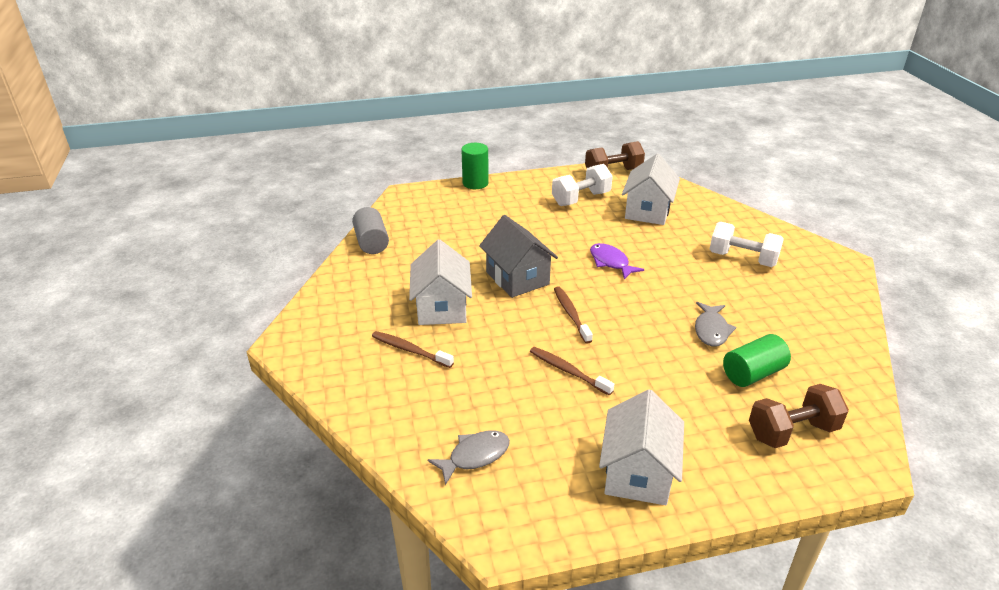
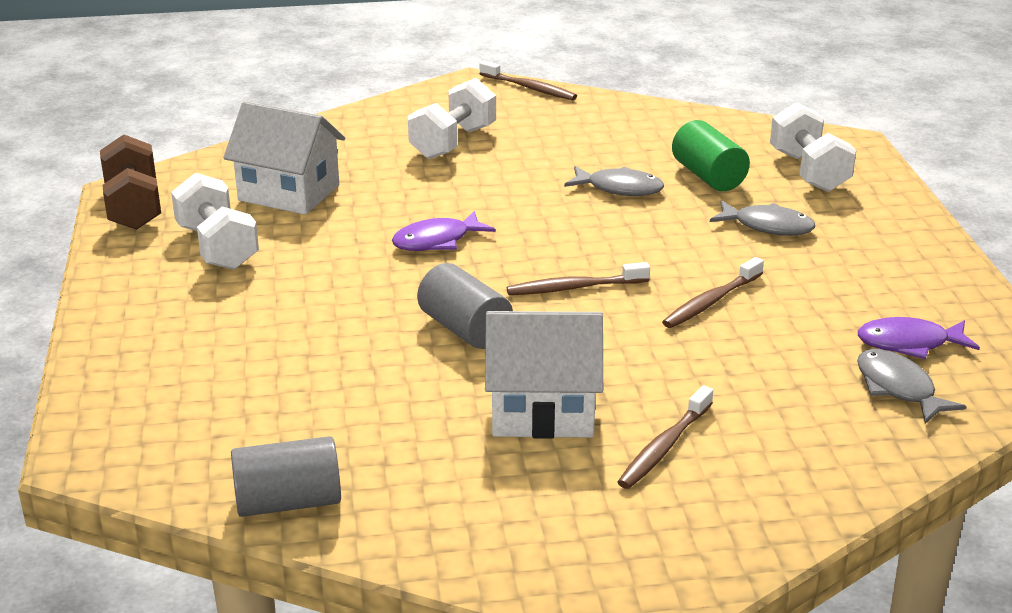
camera: 85 degrees left, 5 degrees down
(475, 183) = (89, 359): green cylinder -> none
(517, 278) = (465, 329): grey house -> grey cylinder
(533, 468) = (909, 343): none -> purple fish
(637, 473) = (898, 271): white house -> none
(684, 402) = (767, 226): none -> grey fish
(792, 432) = (809, 171): brown dumbbell -> white dumbbell
(853, 285) = (529, 88): none -> brown toothbrush

